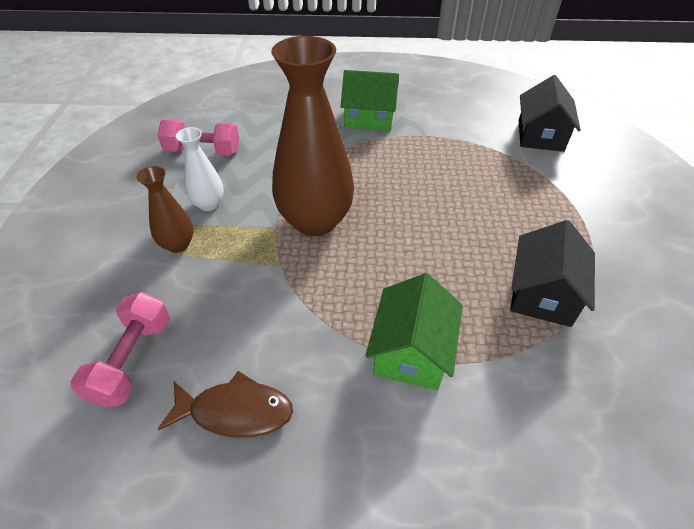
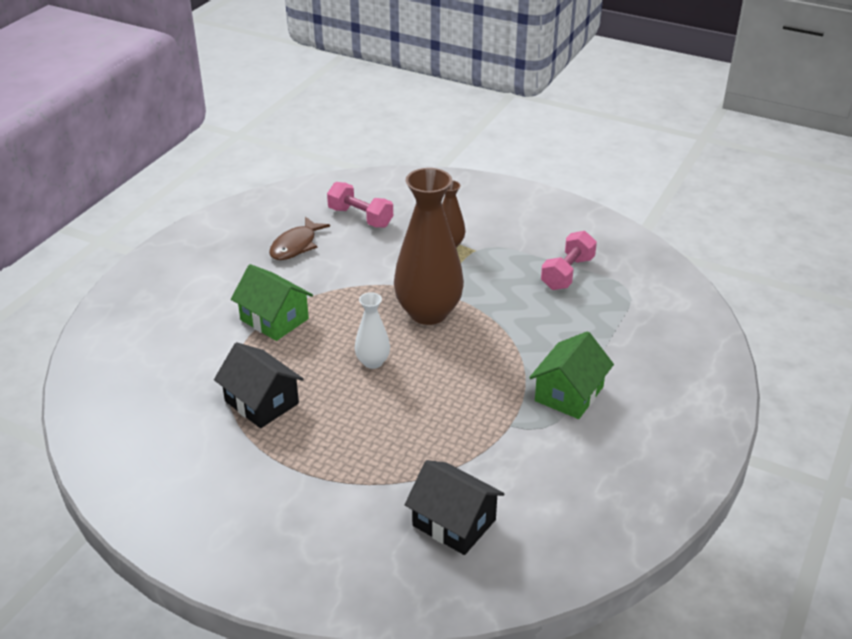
camera: 115 degrees right, 10 degrees down
(208, 204) = (487, 265): white vase -> white vase (373, 362)

